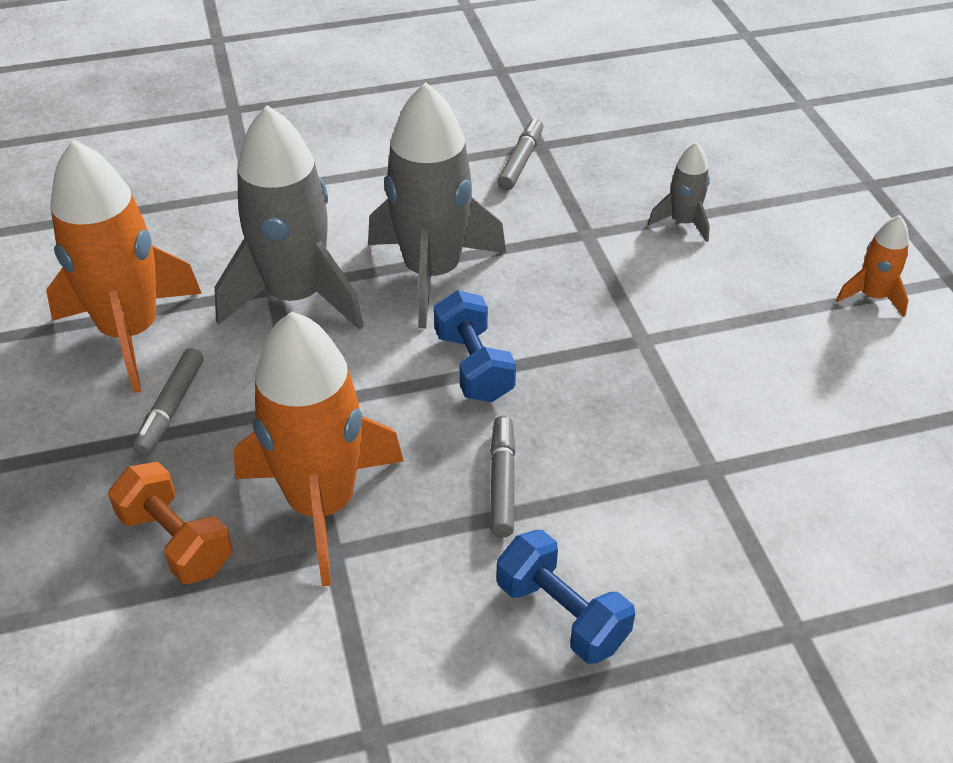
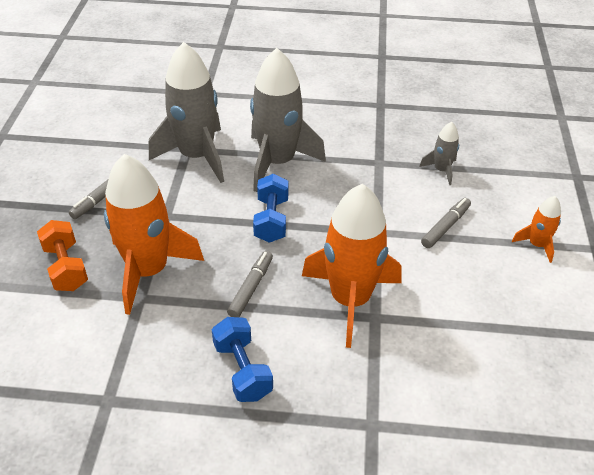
camera: 20 degrees right, 0 degrees up
(131, 332) = (103, 153): orange rocket -> orange rocket (350, 300)
(521, 161) = (364, 111): grey marker -> grey marker (445, 227)

